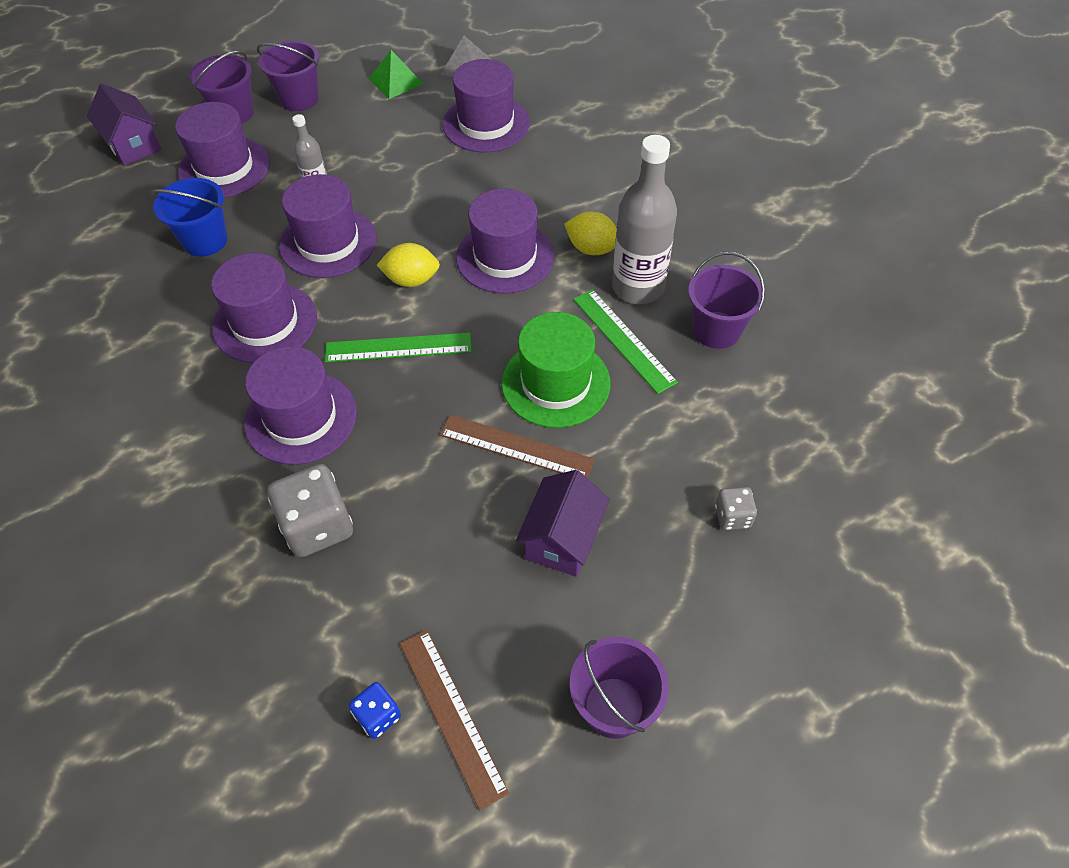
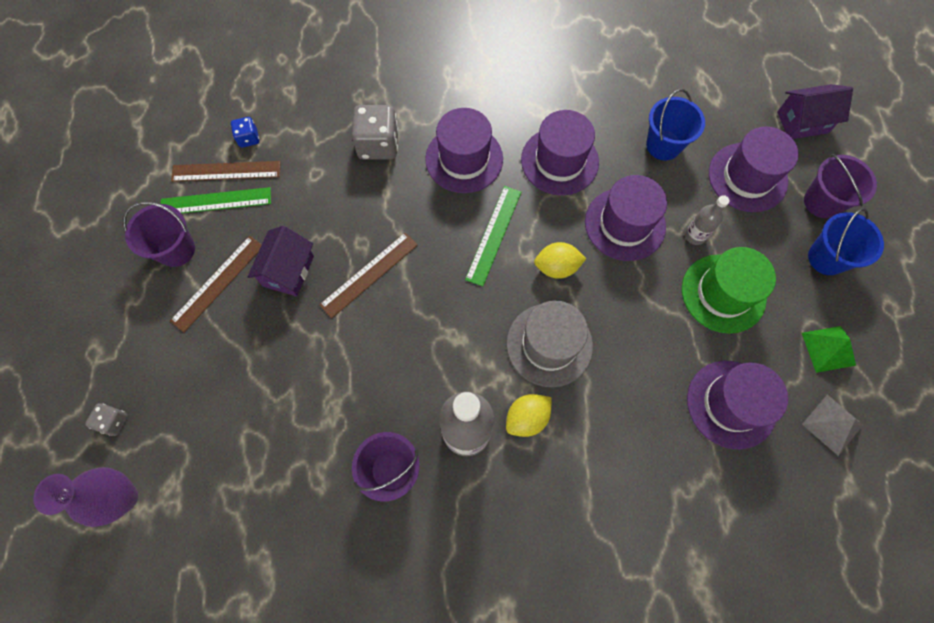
camera: 115 degrees right, 15 degrees up
(299, 99) = (826, 258): purple bucket -> blue bucket
(411, 280) = (557, 267): yellow lemon -> yellow lemon turned 60 degrees clockwise
(505, 257) = (549, 344): purple hat -> grey hat
(555, 383) = (407, 324): green hat -> green hat (723, 293)
(562, 539) = (288, 271): purple house -> purple house turned 60 degrees clockwise
(623, 340) = (420, 391): green ruler -> green ruler (216, 201)
(628, 617) = (218, 283): none -> brown ruler
(732, 516) = (239, 382): grey dice -> grey dice (114, 421)
(939, 563) = (123, 498): none -> purple vase

